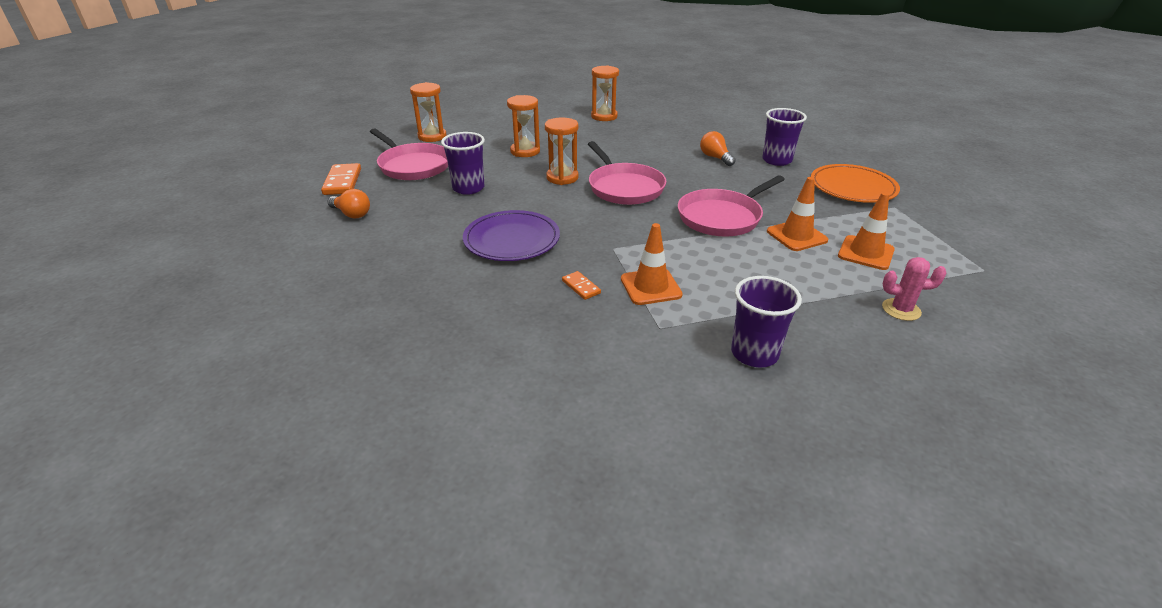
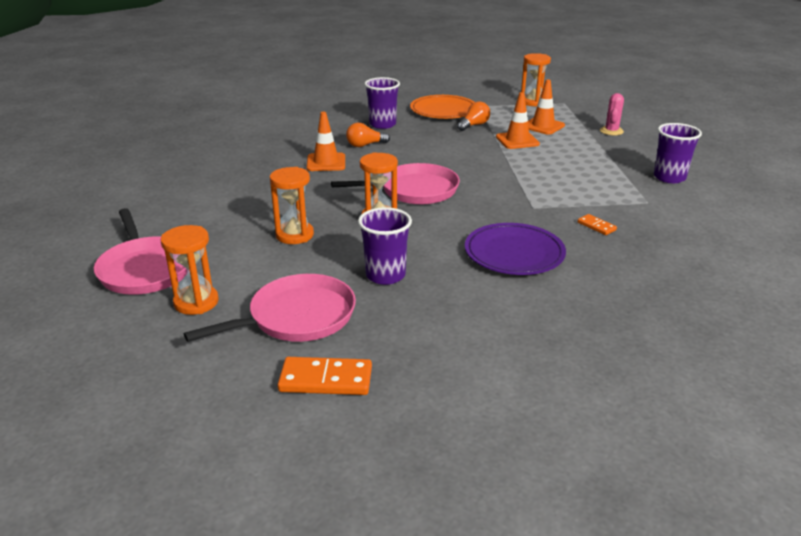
camera: 80 degrees left, 5 degrees down
(352, 214) = (435, 362): orange light bulb -> orange light bulb (474, 125)
(581, 287) = (596, 226): orange domino -> orange domino turned 75 degrees clockwise
(604, 116) = (218, 181): orange hourglass -> orange hourglass (532, 102)
(650, 287) = (593, 199): orange traffic cone -> orange traffic cone (326, 162)
(722, 217) = (483, 159): pink pan -> pink pan (145, 269)

